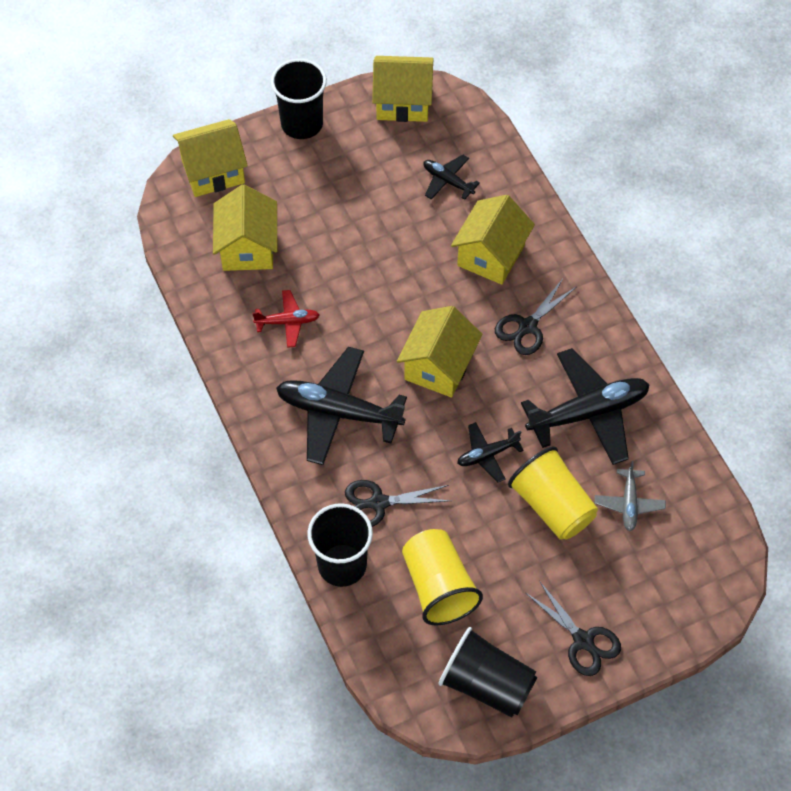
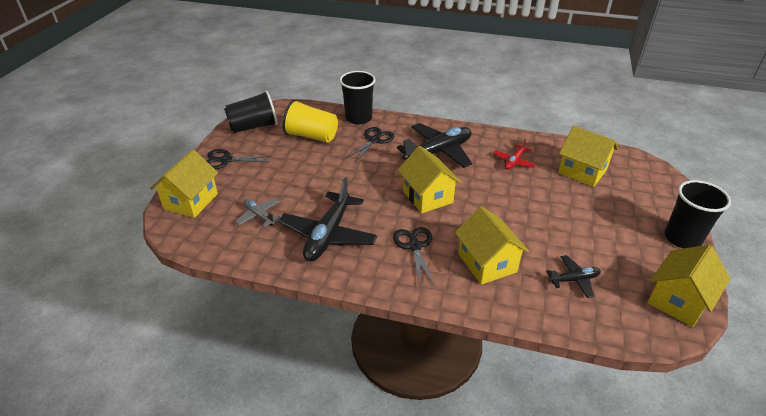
camera: 130 degrees right, 20 degrees down
(213, 172) = (657, 184): yellow house -> yellow house (191, 201)
(487, 455) = (354, 184): black plane -> none
(552, 506) = (297, 189): yellow cup -> none

